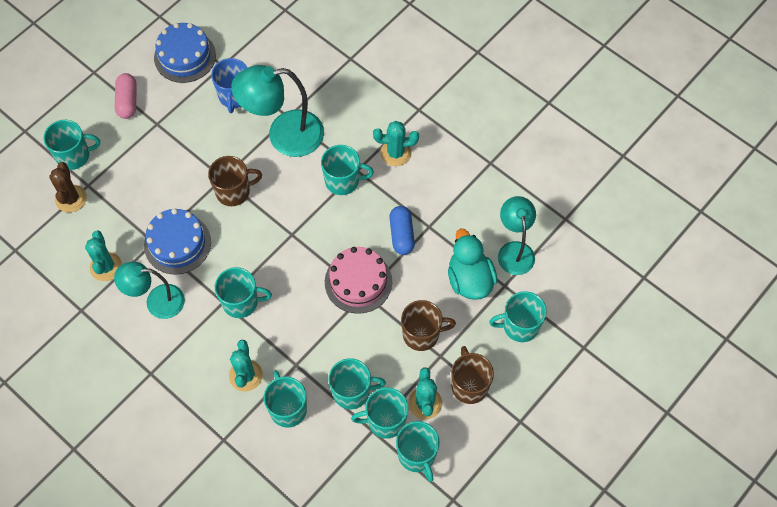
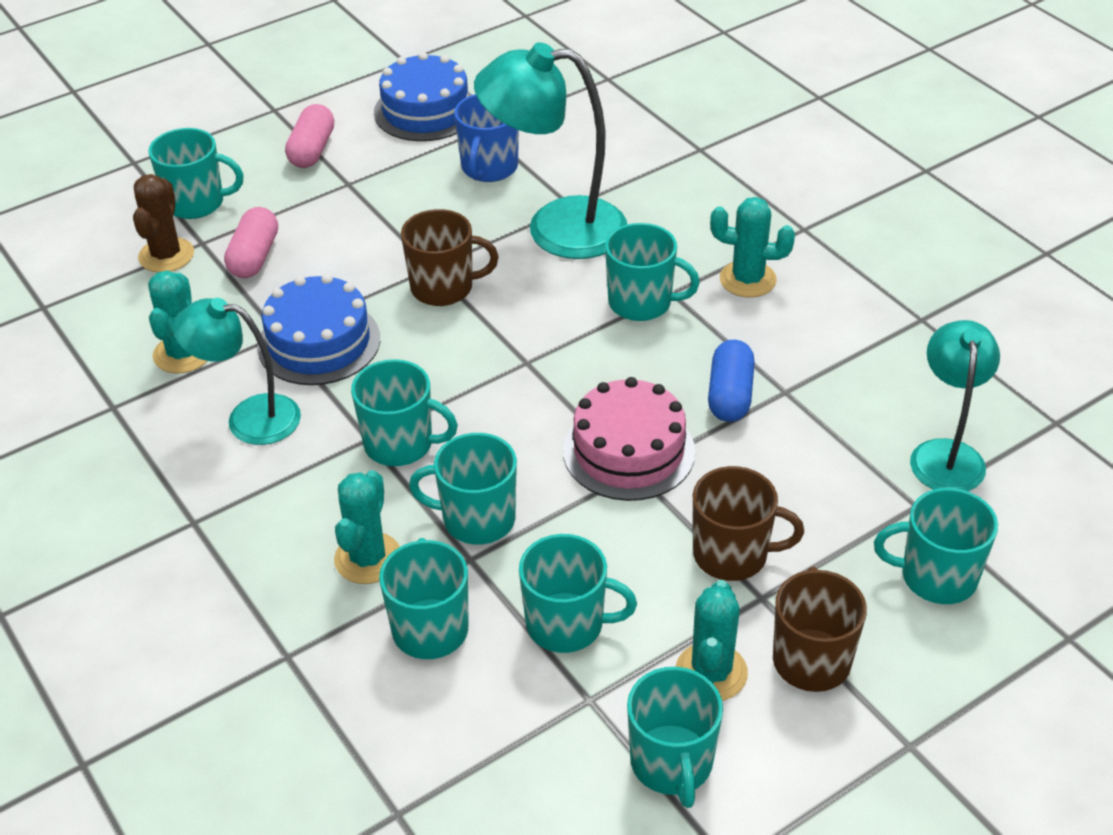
camera: 15 degrees right, 20 degrees down
(121, 190) = (254, 257): none -> pink capsule
(385, 421) = (620, 687): turquoise mug -> turquoise mug (477, 519)
(469, 279) = (847, 484): turquoise duck -> none

